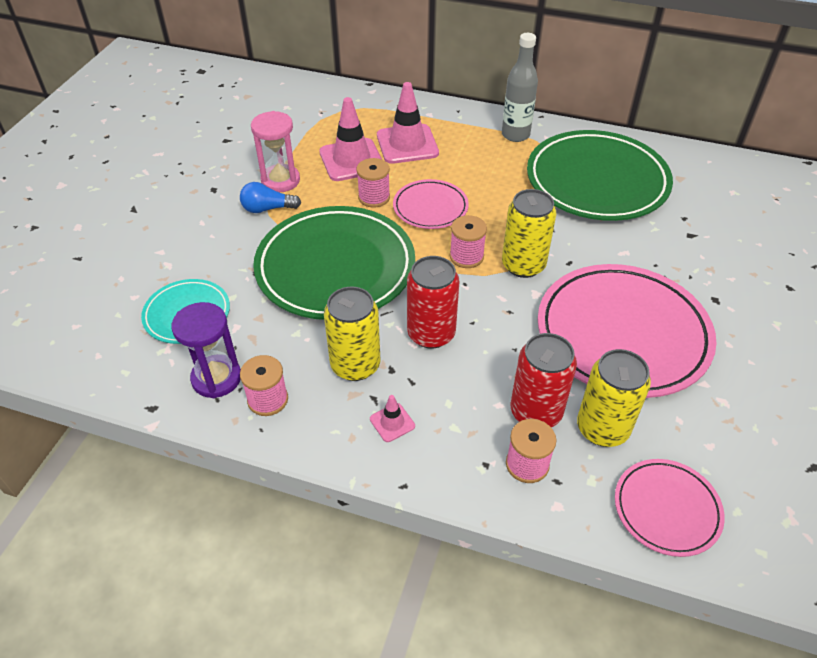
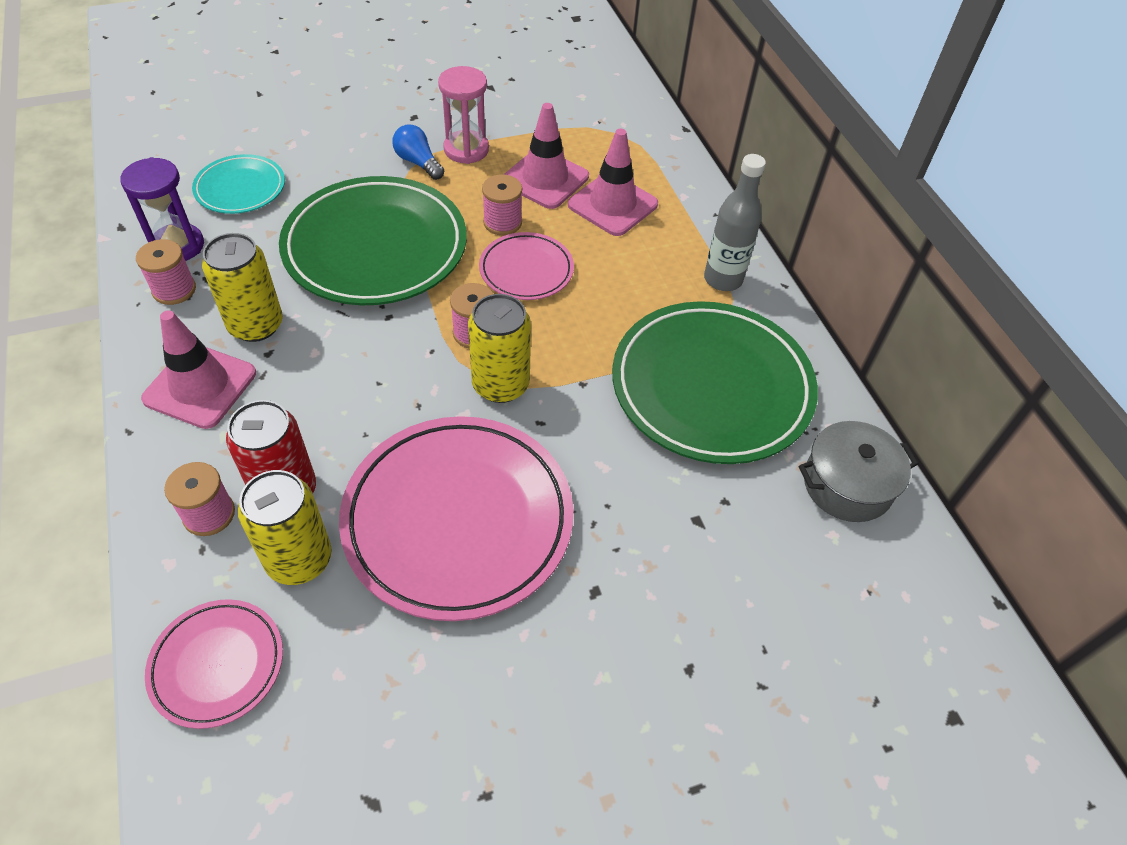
camera: 50 degrees right, 5 degrees up
(392, 422) = (200, 386): pink traffic cone -> pink traffic cone, size x2.15
(431, 333) = (337, 359): red can -> none
(703, 170) = (847, 484): none -> grey pot

